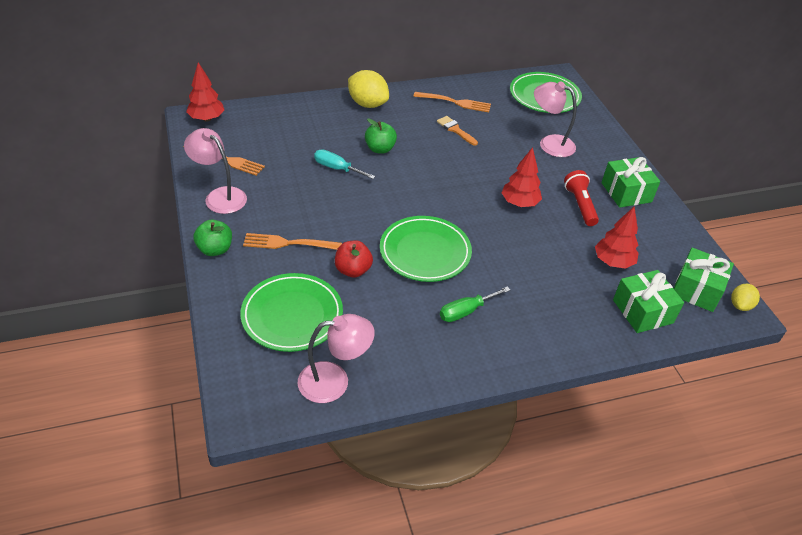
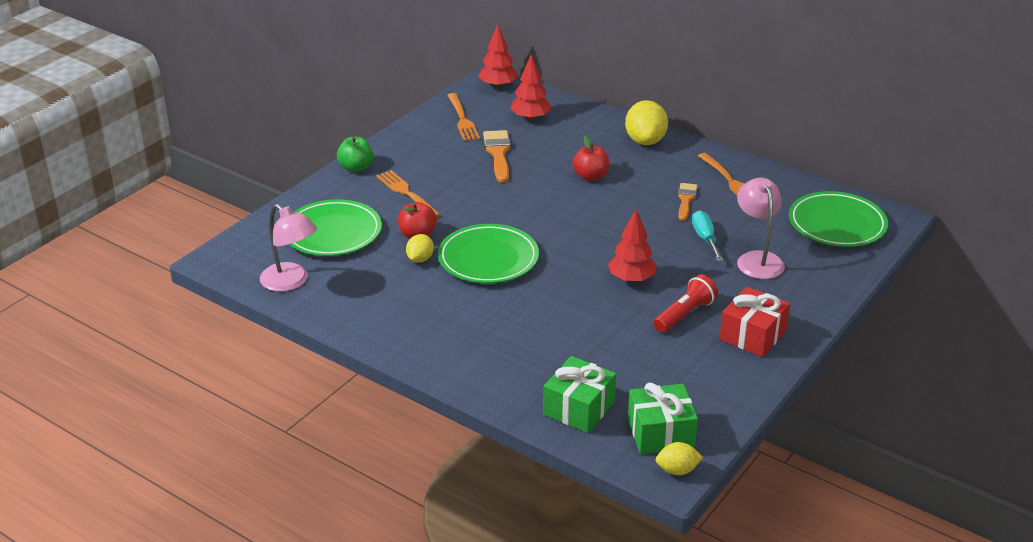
camera: 55 degrees right, 10 degrees down
(220, 196) = (416, 139): pink lamp -> none
(296, 170) = (498, 153): none -> orange brush
(337, 168) = (530, 170): turquoise screwdriver -> turquoise screwdriver (705, 238)
(380, 149) = (590, 176): green apple -> red apple
(386, 287) = (420, 259): none -> yellow lemon
(466, 311) = (444, 310): green screwdriver -> none
(613, 262) = (626, 365): red tree -> red tree (530, 118)
(626, 192) = (752, 335): green gift -> red gift

